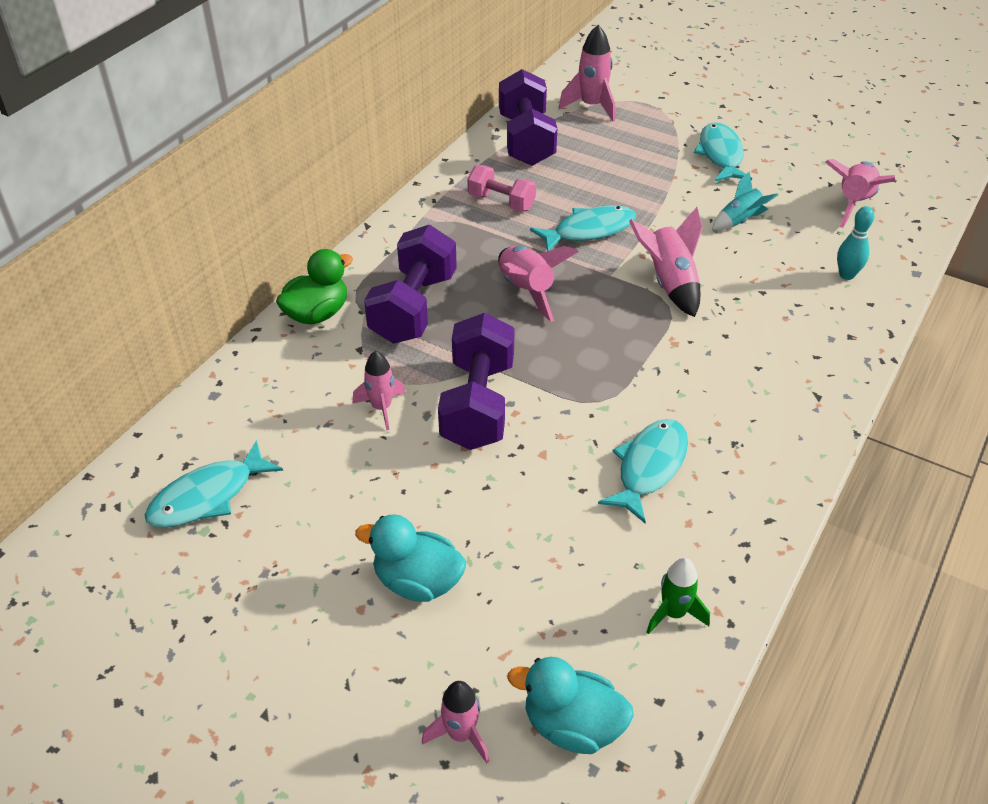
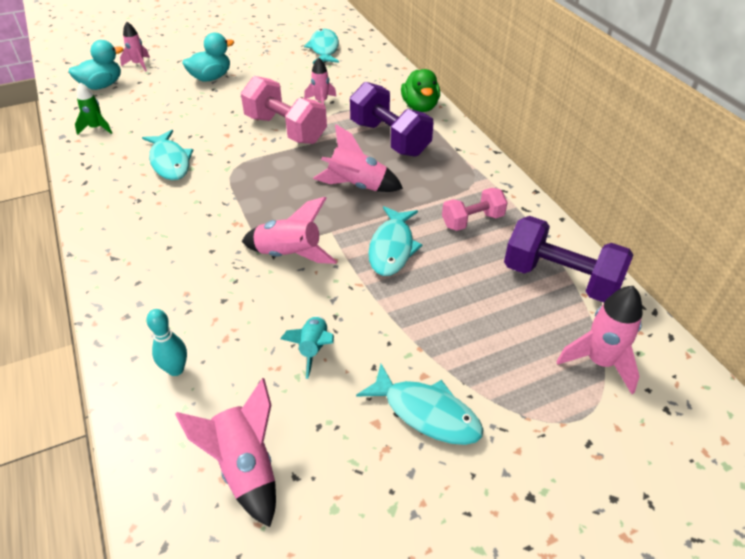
camera: 125 degrees right, 0 degrees up
(478, 404) = (285, 129): purple dumbbell -> pink dumbbell

